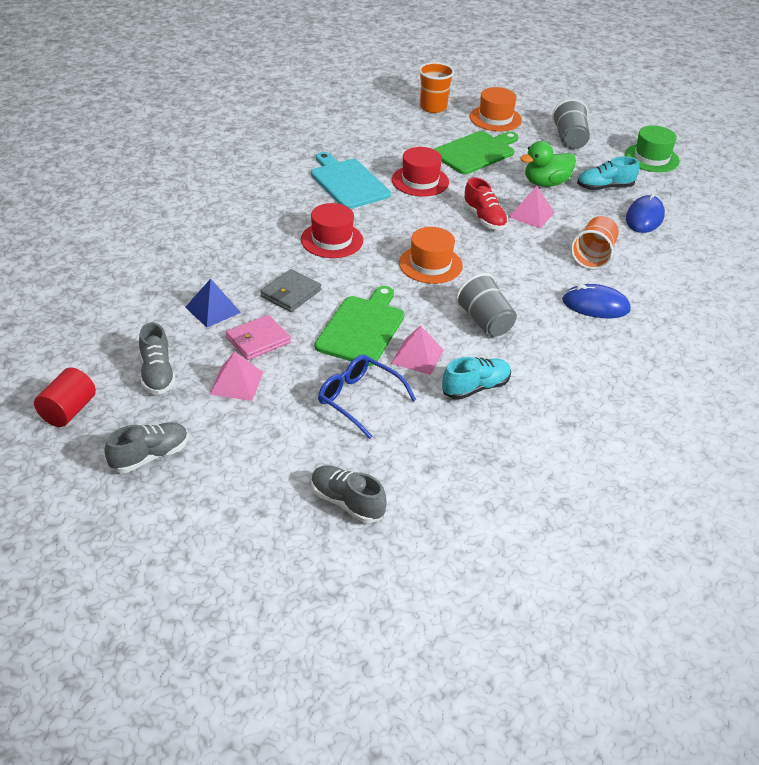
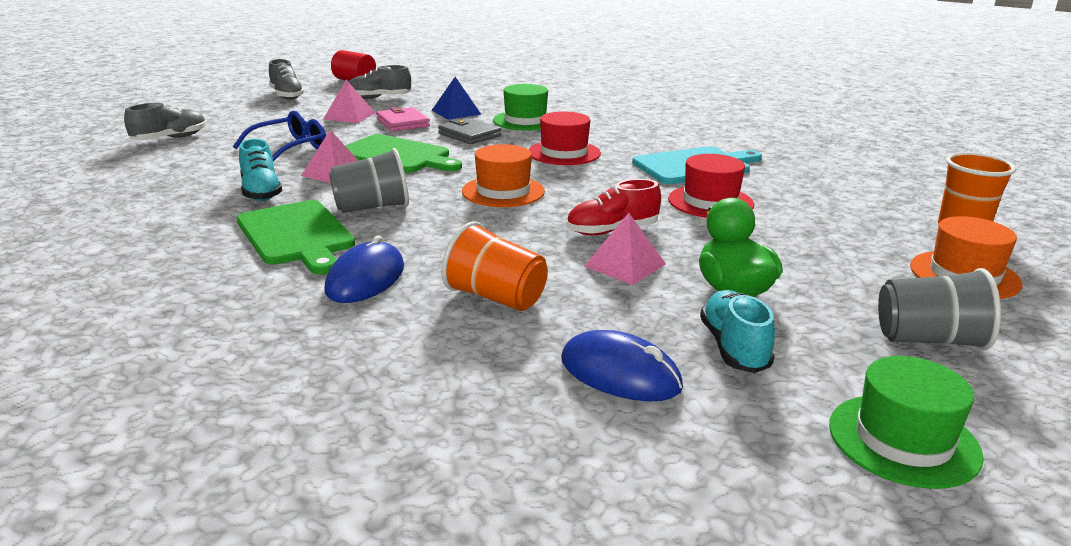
camera: 100 degrees right, 15 degrees down
(238, 264) = (525, 120): none -> green hat
(476, 152) = (818, 245): green cutting board -> green cutting board (296, 235)

